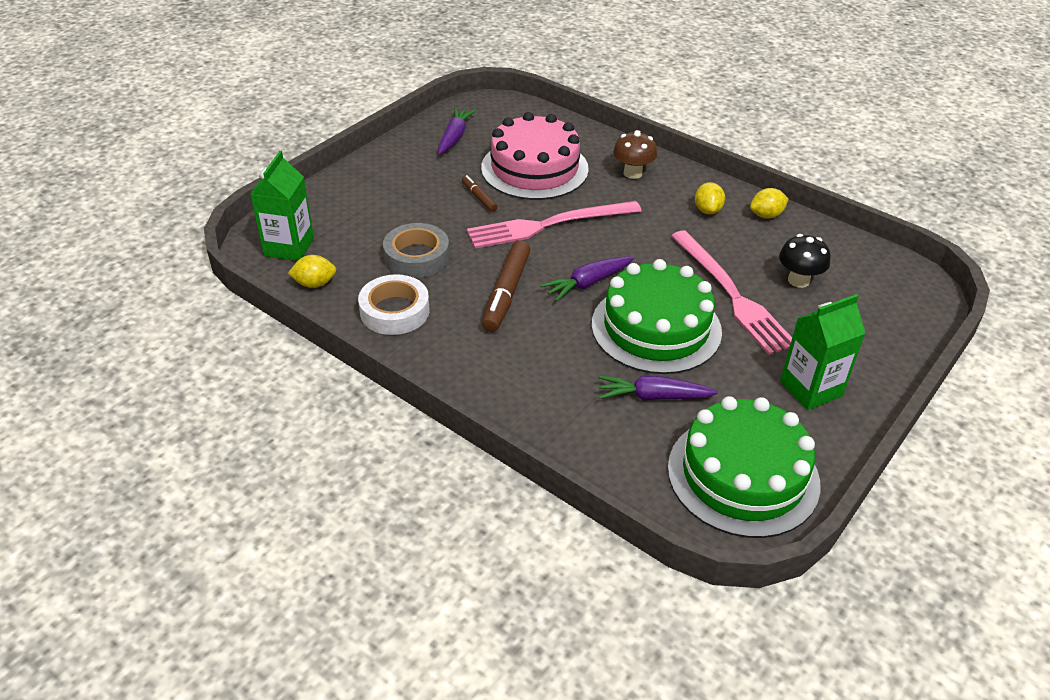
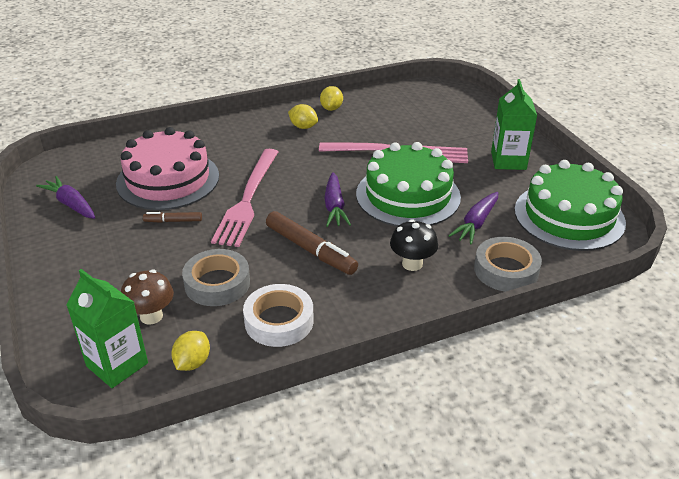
camera: 60 degrees left, 5 degrees down
(588, 444) = (506, 270): none -> grey tape
(632, 173) = (227, 139): brown mushroom -> brown mushroom (151, 316)
(798, 280) = (406, 124): black mushroom -> black mushroom (412, 264)

